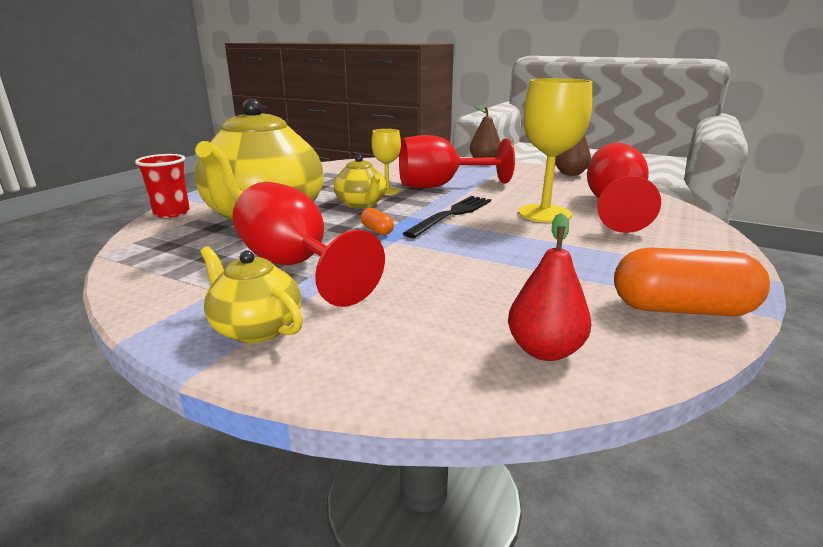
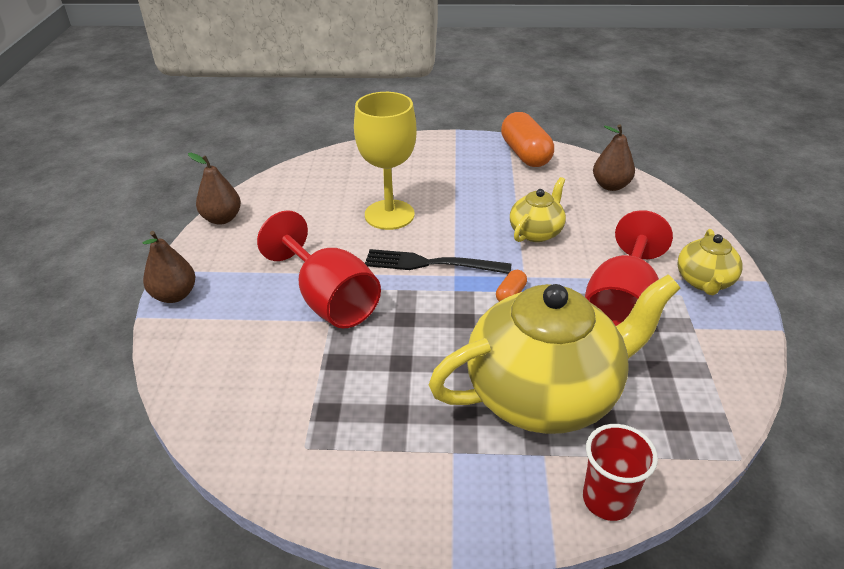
camera: 115 degrees left, 15 degrees up
(361, 204) = (443, 337): yellow teapot -> yellow teapot (536, 232)
(387, 191) = (378, 336): yellow goblet -> none
(544, 350) = (610, 186): red pear -> brown pear
(614, 206) = (341, 184): red goblet -> none

